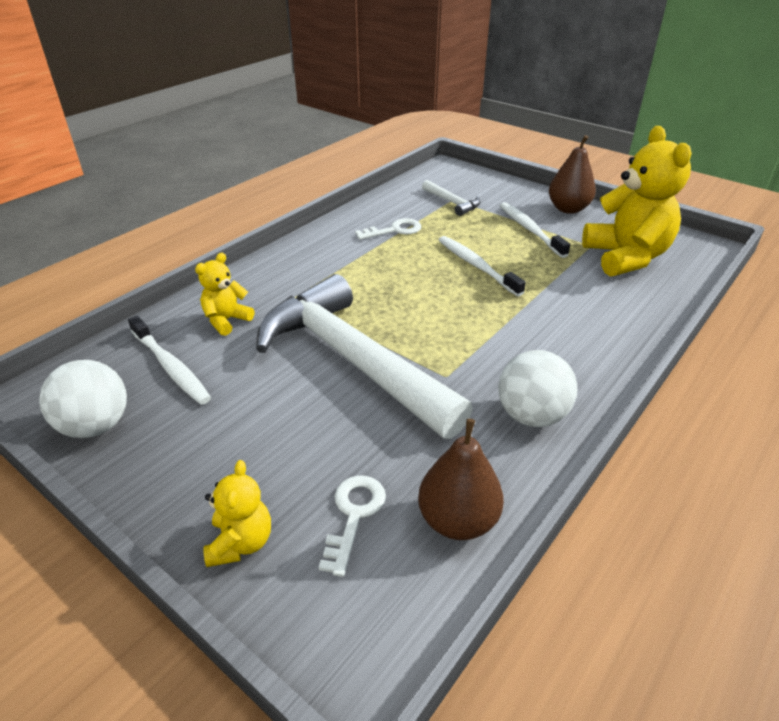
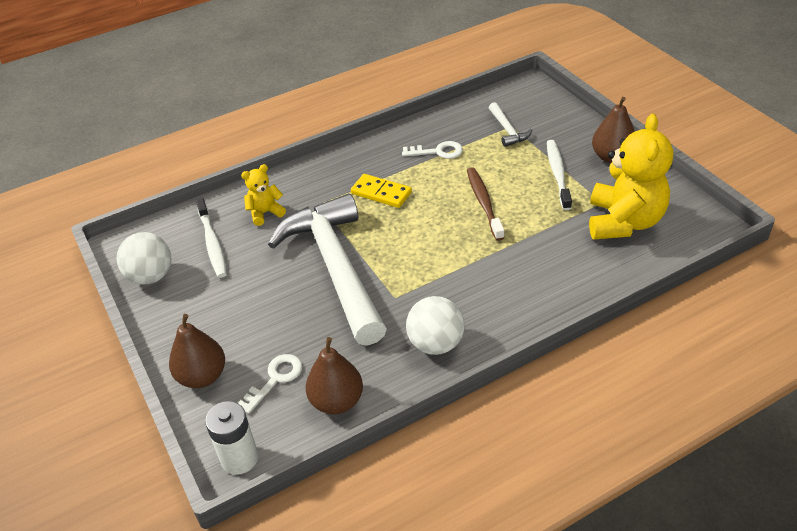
camera: 25 degrees right, 5 degrees up
(241, 543) = (202, 376): yellow teddy bear -> brown pear
(358, 276) = (381, 193): none -> yellow domino
(366, 653) = (239, 458): none -> white battery
(476, 266) = (484, 203): white toothbrush -> brown toothbrush

